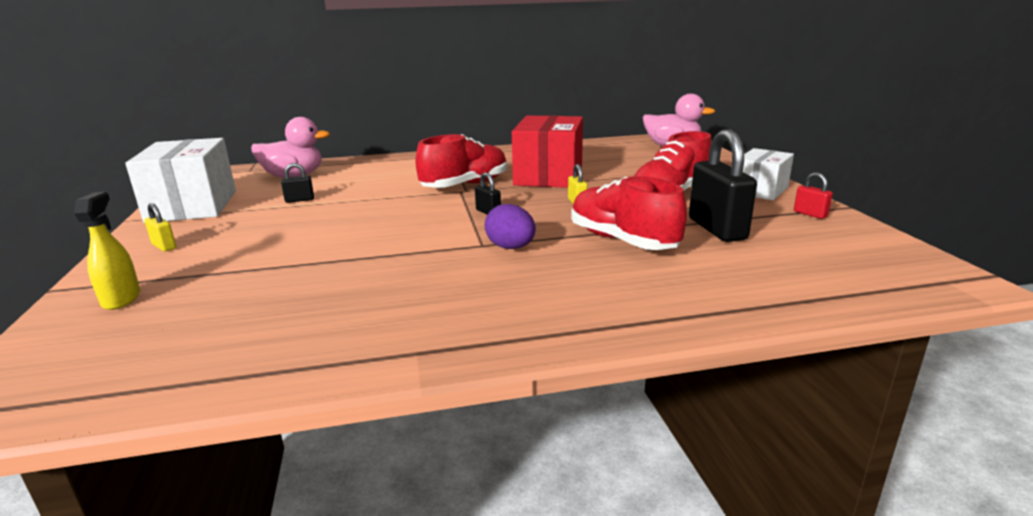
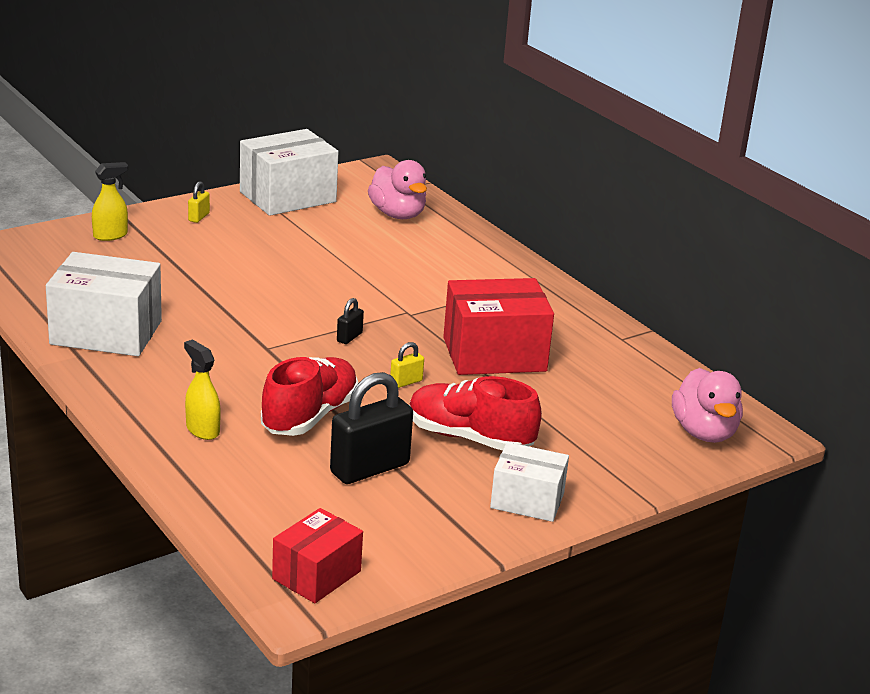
camera: 65 degrees right, 5 degrees up
(299, 200) = (330, 238): black padlock -> none
(374, 326) = (106, 332): none -> white box
(465, 185) = (426, 311): red shoe -> none
(511, 247) = (266, 362): purple egg -> none
(636, 291) = (202, 430): none -> yellow spray bottle
(810, 214) = (452, 531): red padlock -> none
(905, 267) = (316, 575): none -> red box

